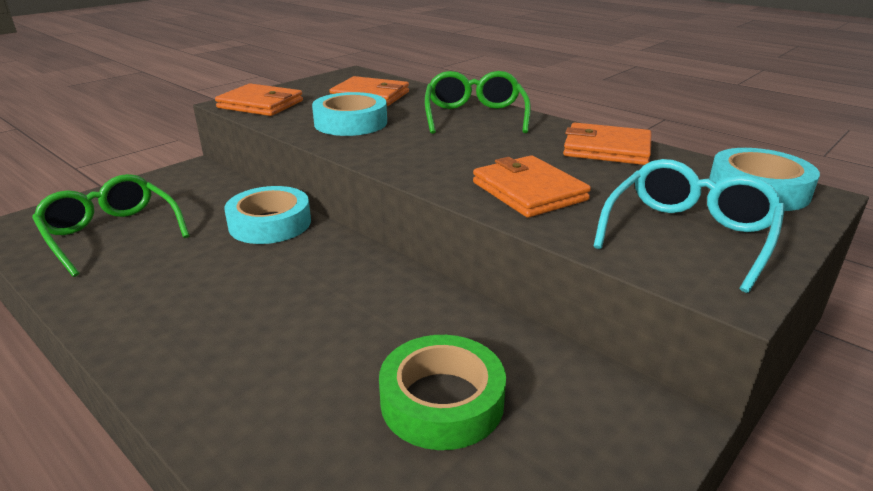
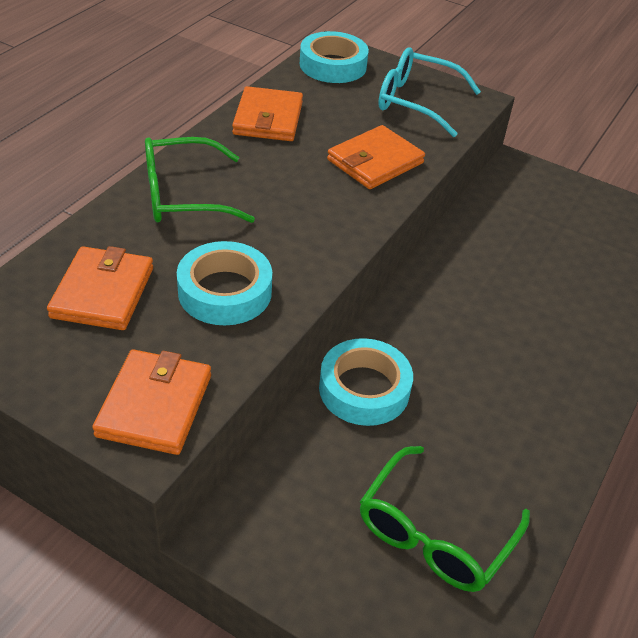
camera: 105 degrees left, 15 degrees up
(442, 401) = (548, 243): green tape -> none

